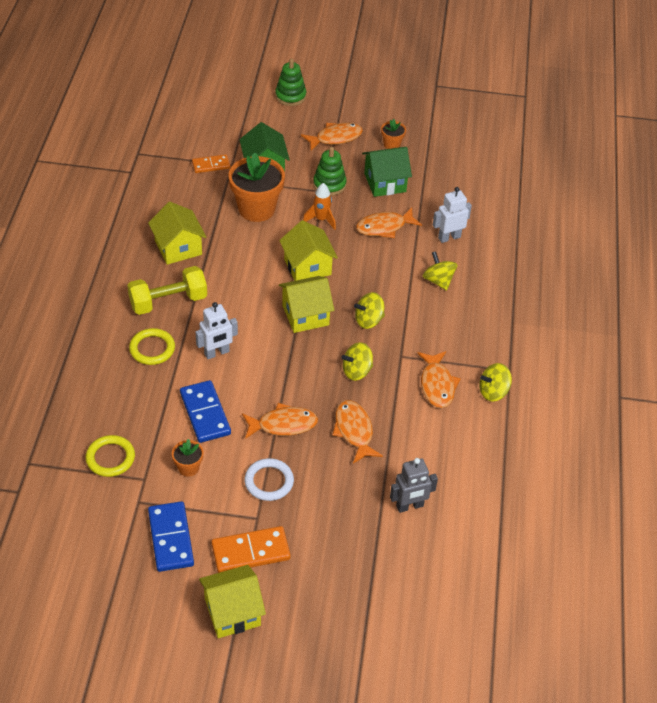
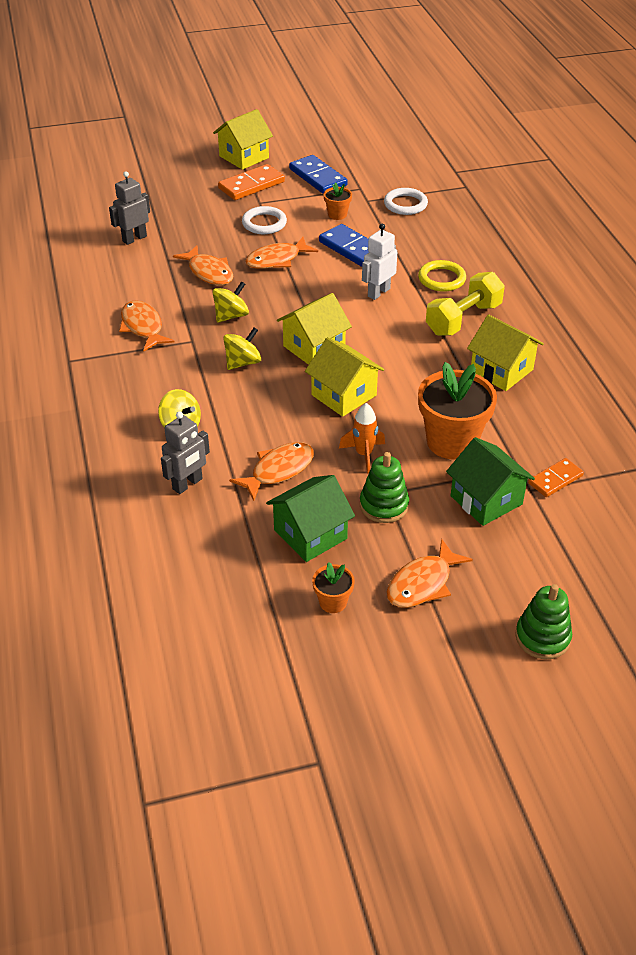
camera: 160 degrees right, 5 degrees down
(110, 458) = (405, 204): yellow ring -> white ring
(449, 237) = (187, 484): white robot -> grey robot
(493, 392) = (81, 337): yellow spinning top -> none

